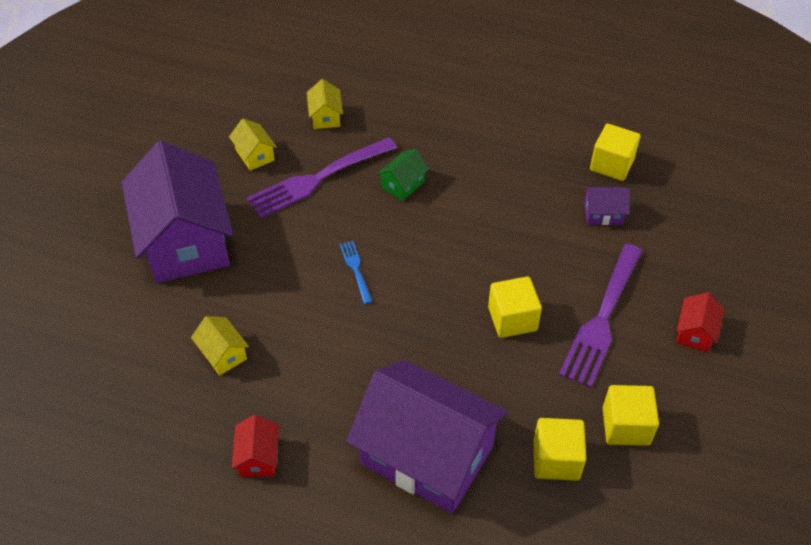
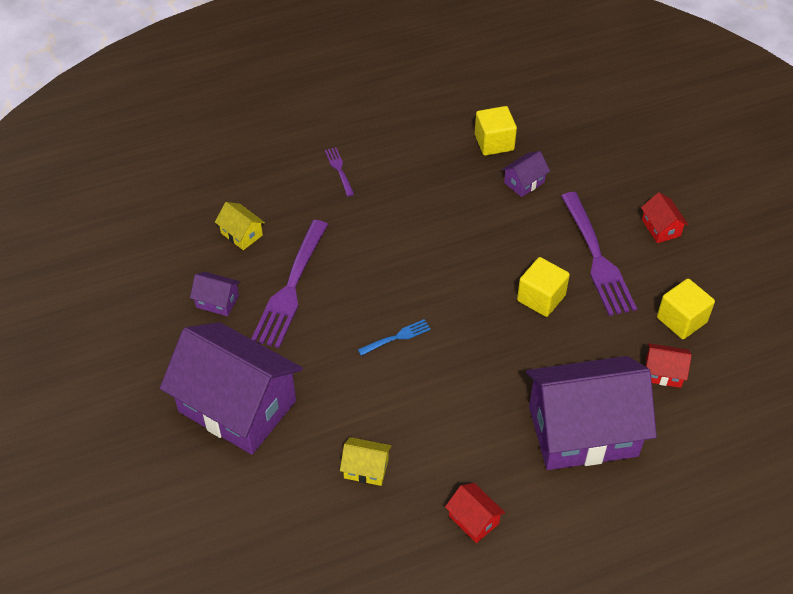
camera: 40 degrees left, 0 degrees up
(255, 155) = (217, 301): yellow house -> purple house
(356, 270) = (396, 337): blue fork -> blue fork turned 120 degrees clockwise
(403, 184) = (361, 250): green house -> none
(453, 112) = (339, 170): none -> purple fork
(556, 459) = (663, 373): yellow cube -> red house

